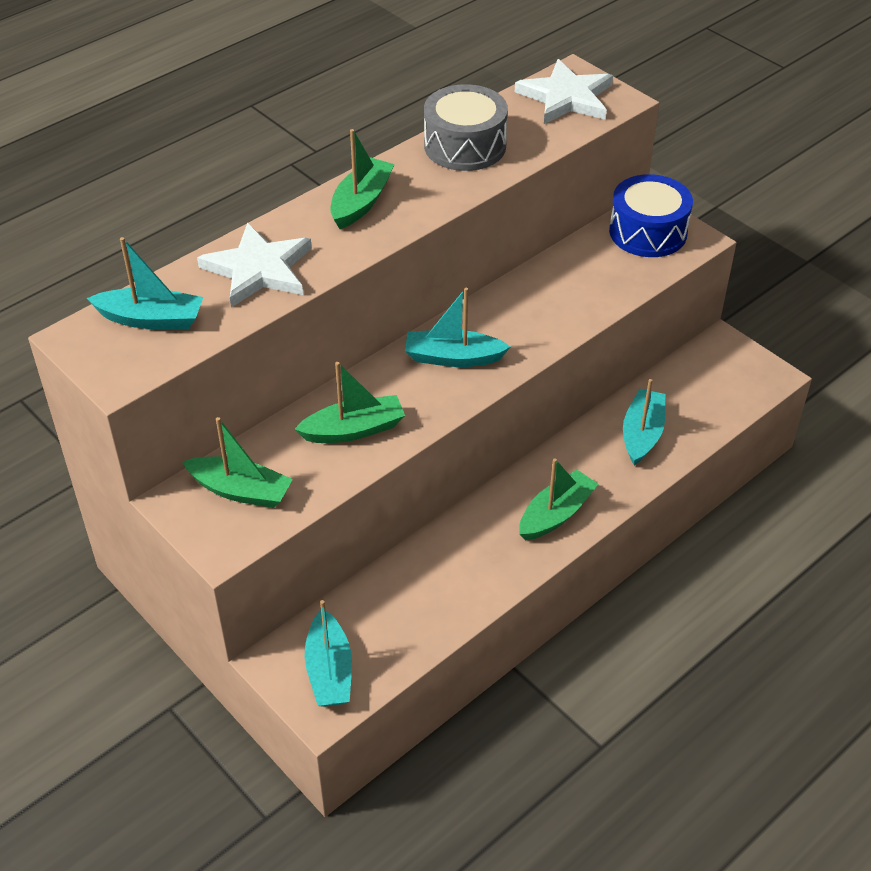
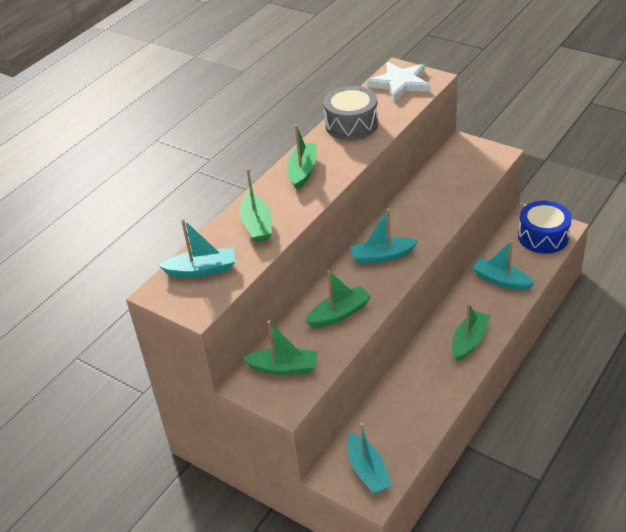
camera: 10 degrees left, 5 degrees down
(258, 269) = (257, 225): white star -> green boat
(642, 434) = (501, 280): turquoise boat -> turquoise boat turned 60 degrees counterclockwise
(648, 232) = (468, 156): blue drum -> blue drum (543, 237)

